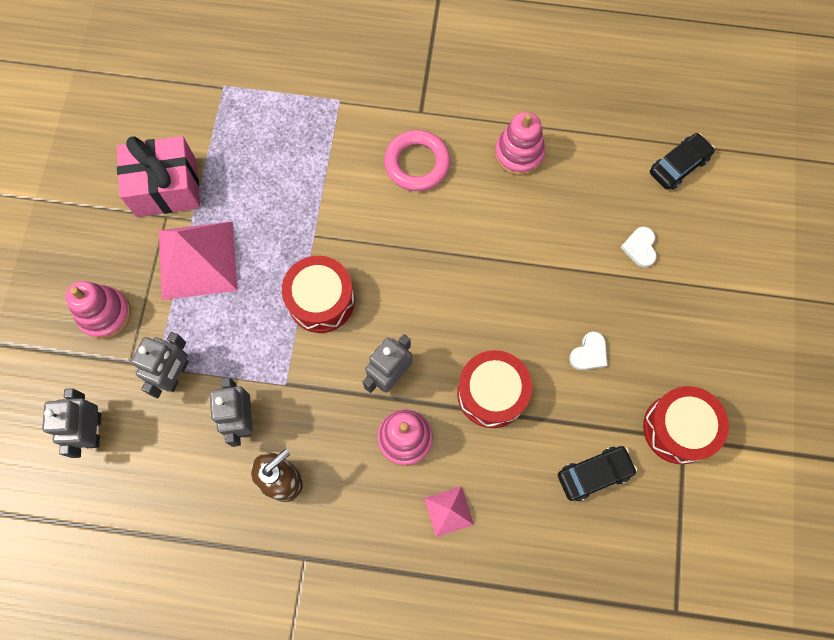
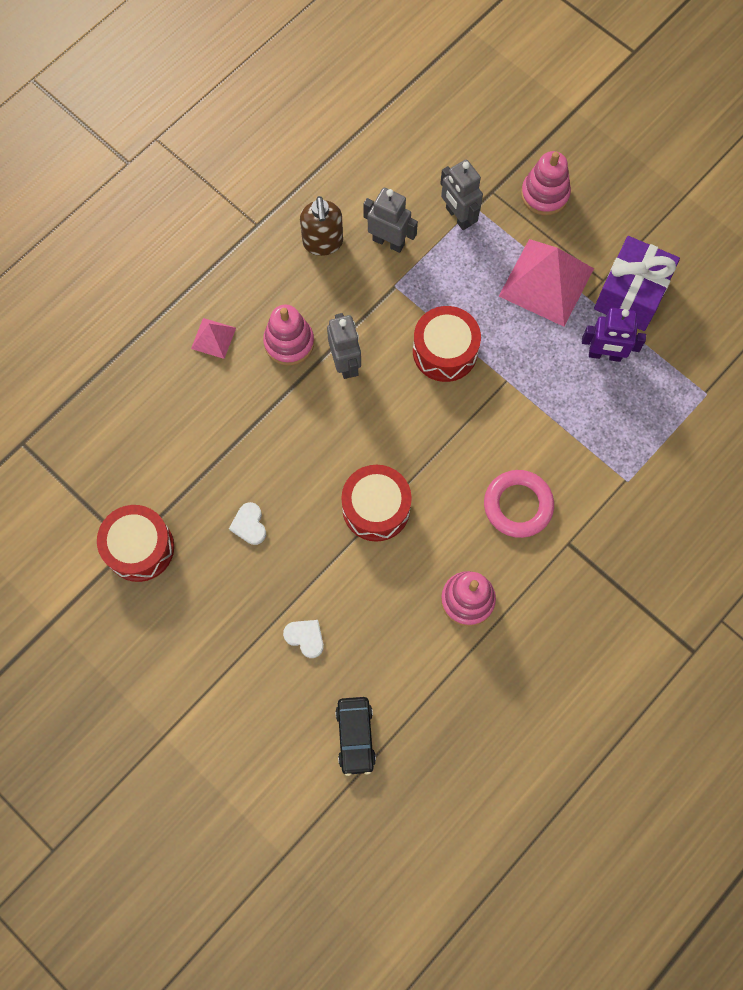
camera: 125 degrees right, 0 degrees up
(93, 430) = (454, 142): grey robot -> none
(166, 188) = (630, 294): pink gift -> purple gift
(238, 176) = (604, 355): none -> purple robot
(491, 393) = (275, 427): red drum -> red drum (376, 508)
(594, 474) = (157, 458): black car -> none

